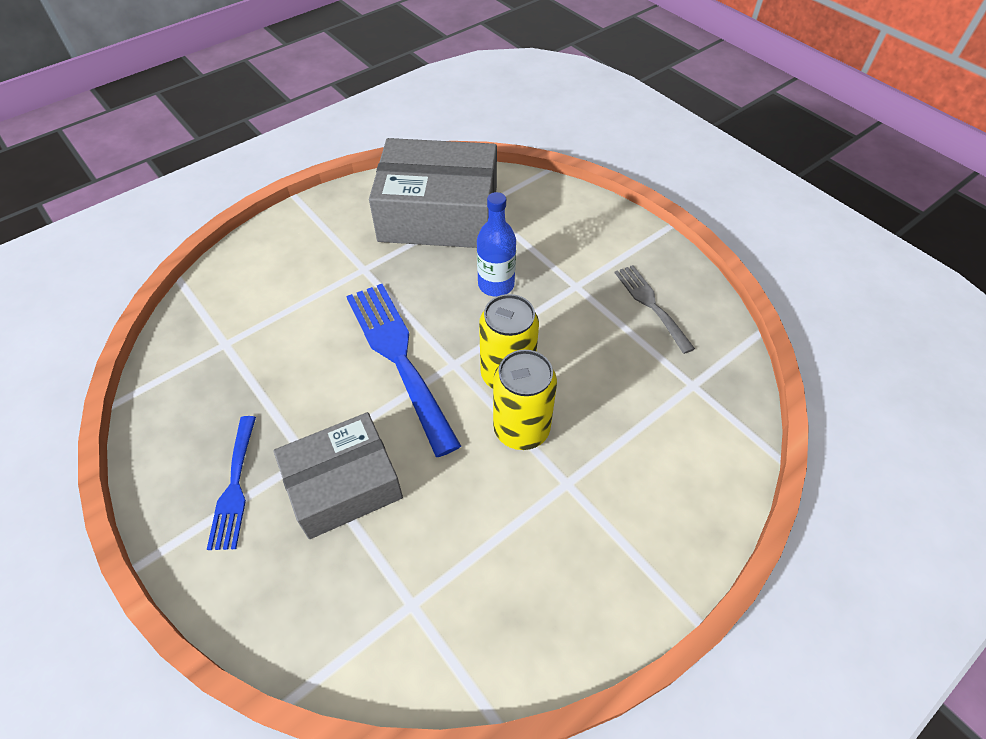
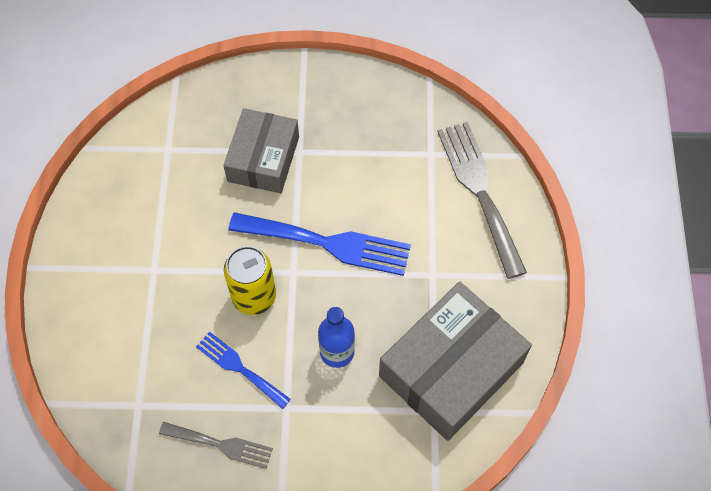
camera: 130 degrees right, 10 degrees up
(234, 487) = (311, 108): blue fork -> blue fork (239, 368)
(245, 285) = (479, 191): none -> grey fork
(521, 429) = (209, 273): yellow can -> none

